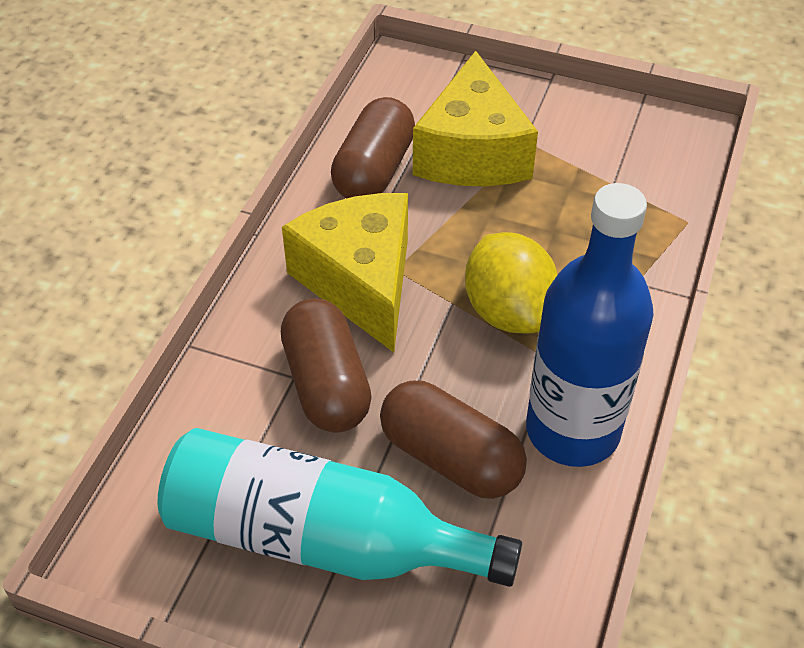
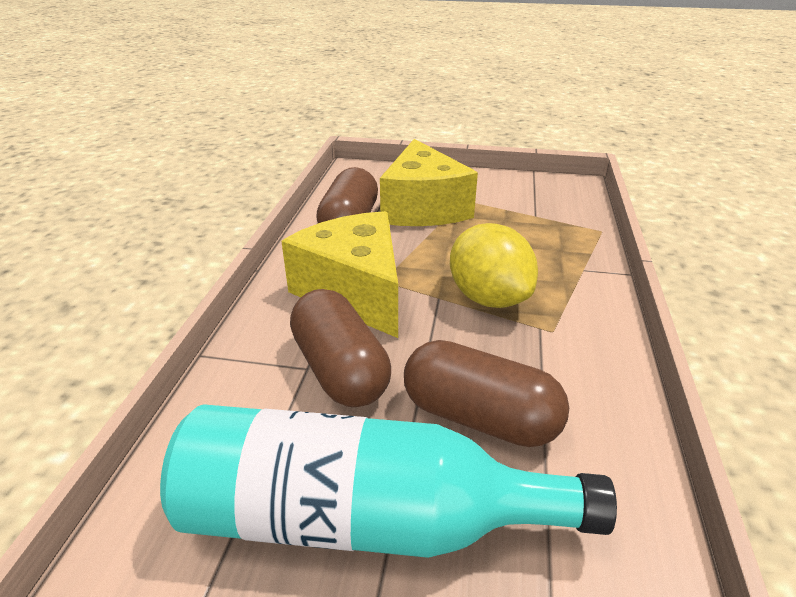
camera: 10 degrees left, 15 degrees down
(572, 430) = (585, 379): blue bottle -> none

